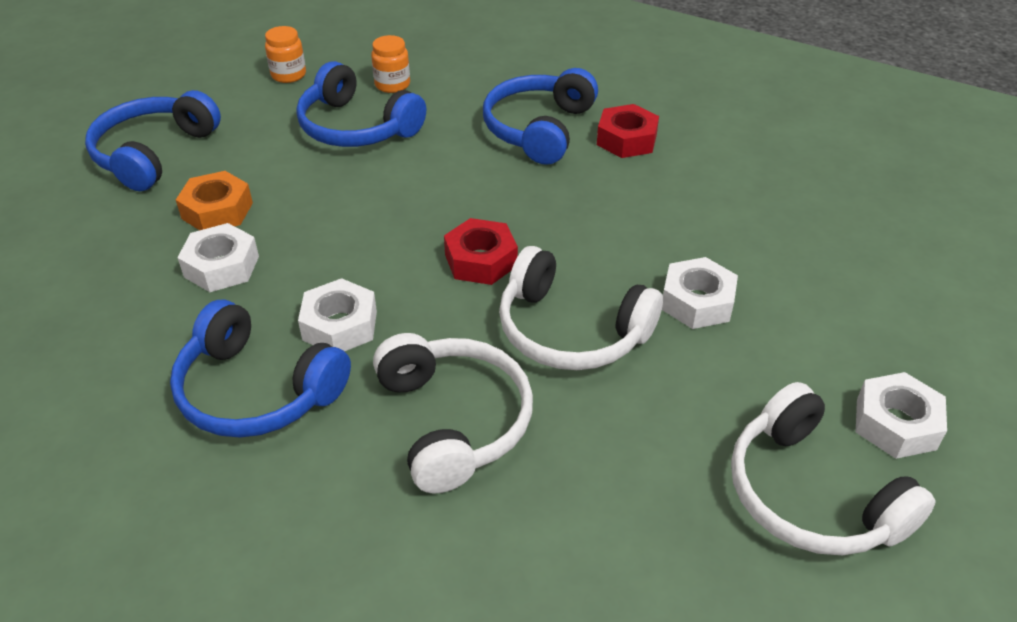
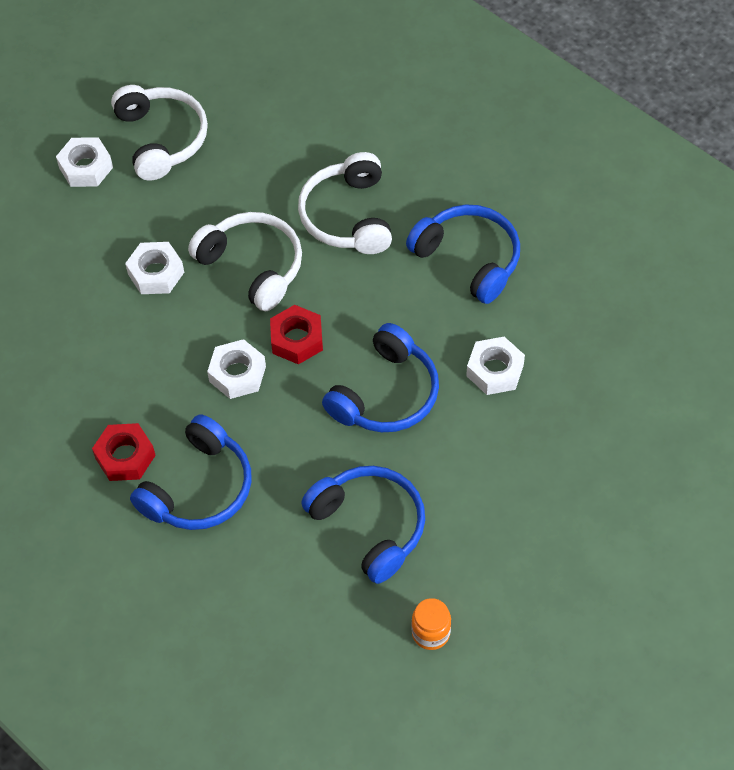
camera: 165 degrees left, 15 degrees up
(153, 153) = (562, 524): blue headphones -> blue headphones (386, 394)
(217, 211) = (500, 434): orange nut -> none
(340, 325) = (410, 299): white nut -> white nut (237, 374)
(392, 85) = (323, 591): orange jar -> none

